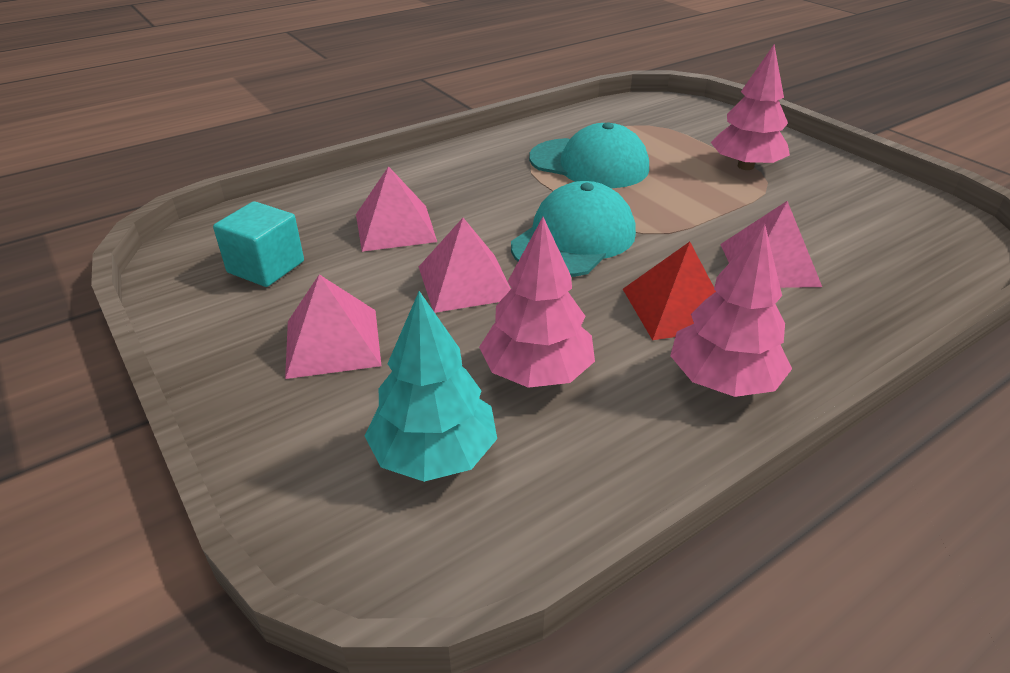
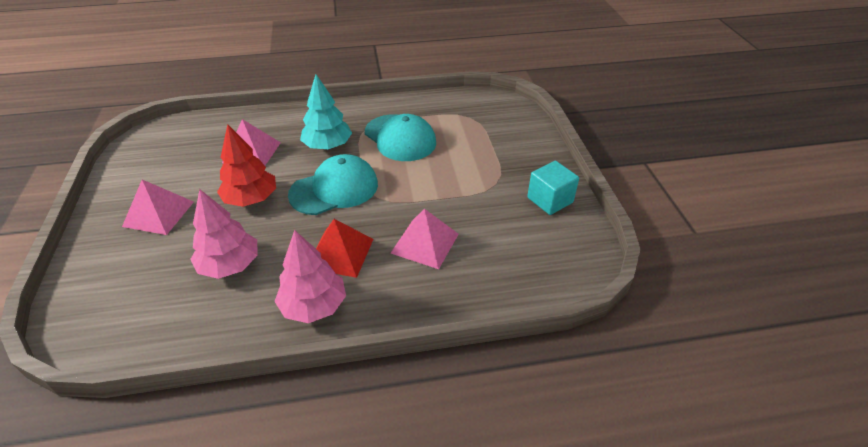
camera: 25 degrees right, 5 degrees up
(266, 267) = (170, 158): turquoise cube -> turquoise cube (550, 200)
(434, 453) = (143, 291): turquoise tree -> turquoise tree (328, 146)
(465, 282) = (251, 199): pink pyramid -> red tree
(745, 166) = (495, 167): pink tree -> none

